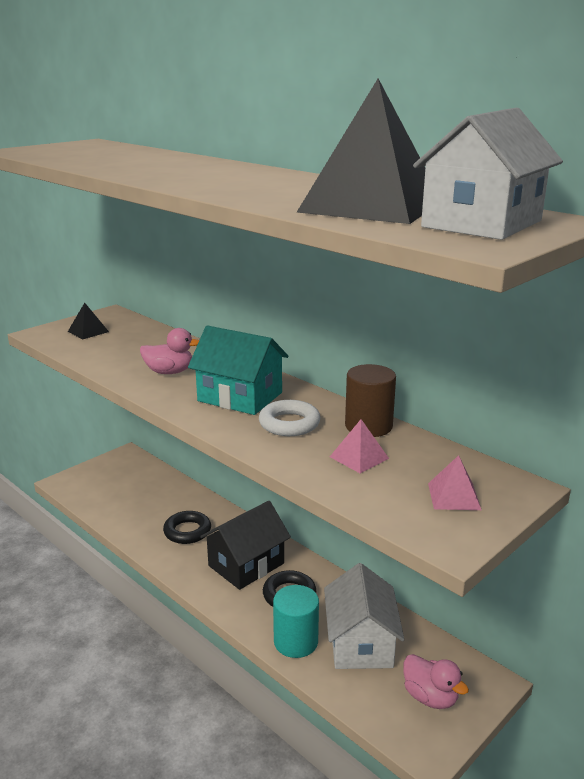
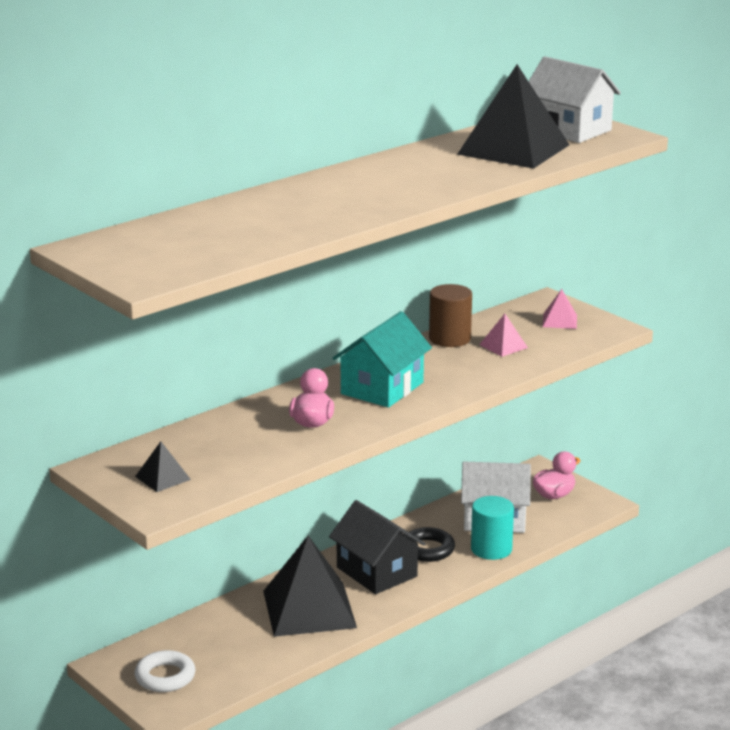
camera: 85 degrees left, 0 degrees up
(187, 531) = (309, 609): black ring -> black pyramid
(289, 424) = (442, 369): white ring -> white ring (165, 677)

